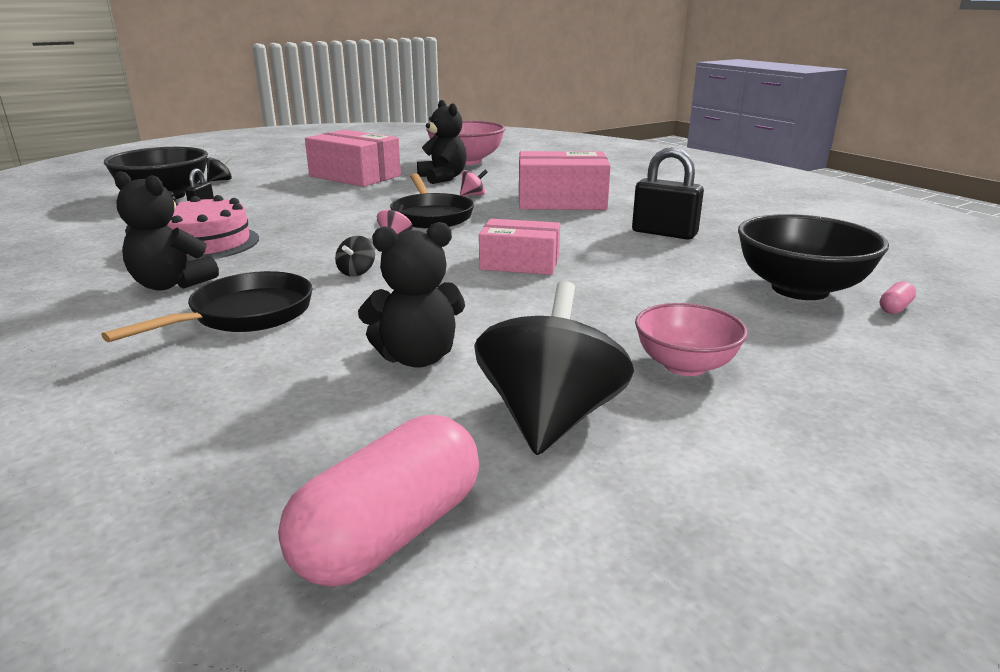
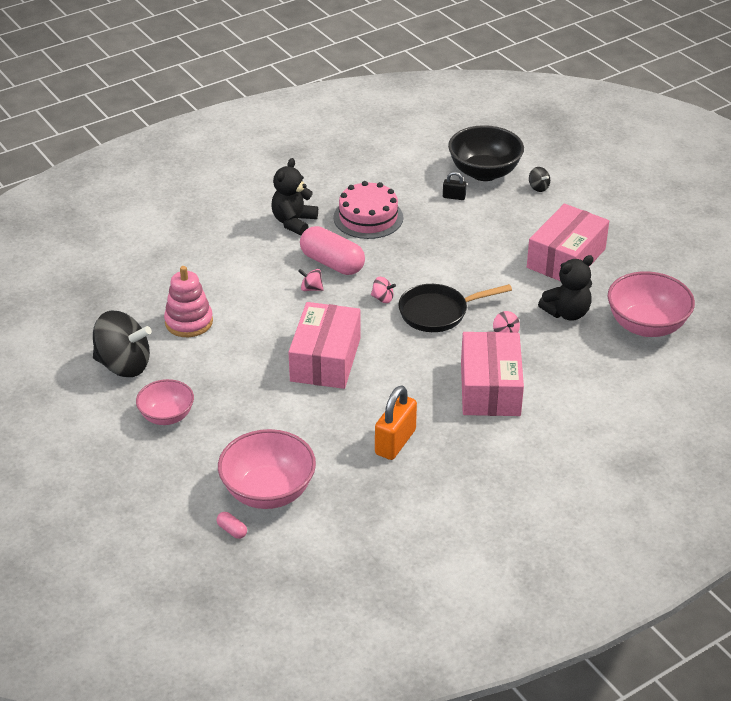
camera: 90 degrees right, 15 degrees up
(245, 315) = (248, 257): black pan -> none
(356, 272) = (311, 288): black spinning top -> pink spinning top
(390, 533) = (59, 325): pink capsule -> pink capsule (332, 263)
(417, 358) = (189, 322): black teddy bear -> pink stacking toy
(520, 263) = (325, 359): pink box -> pink box, size x1.52
(664, 233) = (395, 442): black padlock -> orange padlock
(799, 289) = (268, 491): black bowl -> pink bowl

